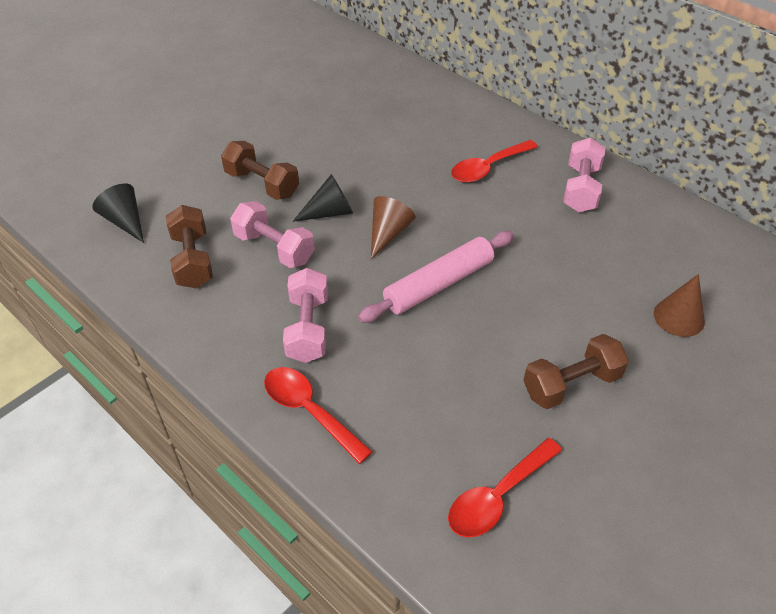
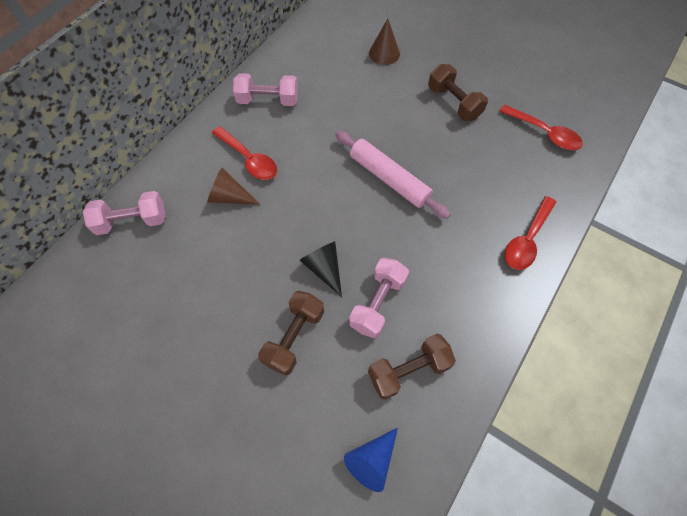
camera: 100 degrees left, 15 degrees up
(125, 221) = (371, 460): black cone -> blue cone
(308, 328) = (456, 257): pink dumbbell -> pink dumbbell (132, 221)
(388, 233) = (341, 219): brown cone -> brown cone (229, 197)

